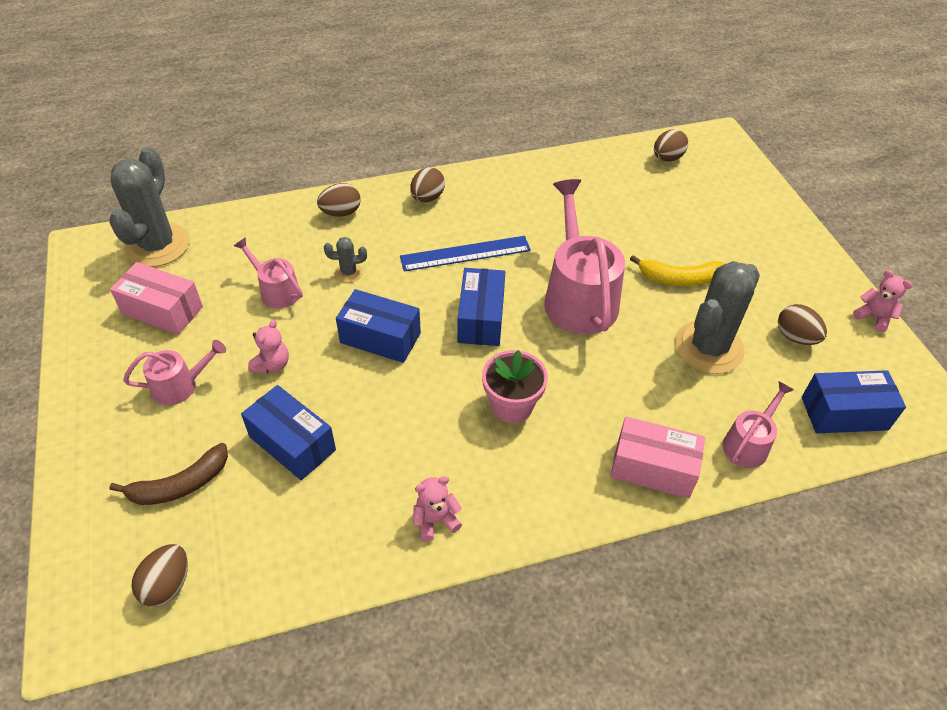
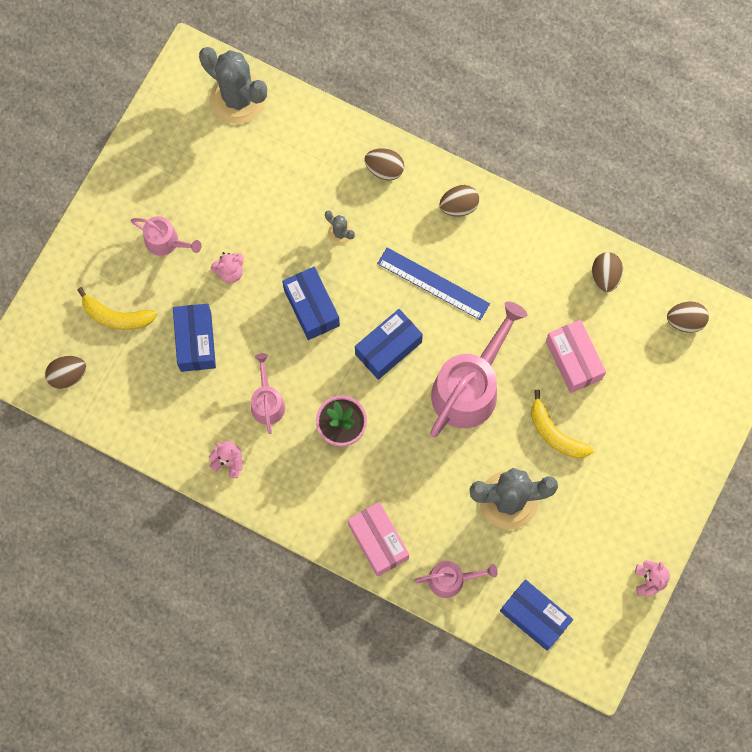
camera: 45 degrees right, 25 degrees up
(157, 245) = (238, 98): grey cactus -> grey cactus turned 75 degrees clockwise
(162, 310) = (199, 166): pink box -> pink box (573, 360)
(180, 485) = (117, 316): brown banana -> yellow banana
(276, 291) = (281, 210): pink watering can -> pink watering can (267, 402)
(795, 337) = (575, 545): brown egg -> brown egg (605, 276)

